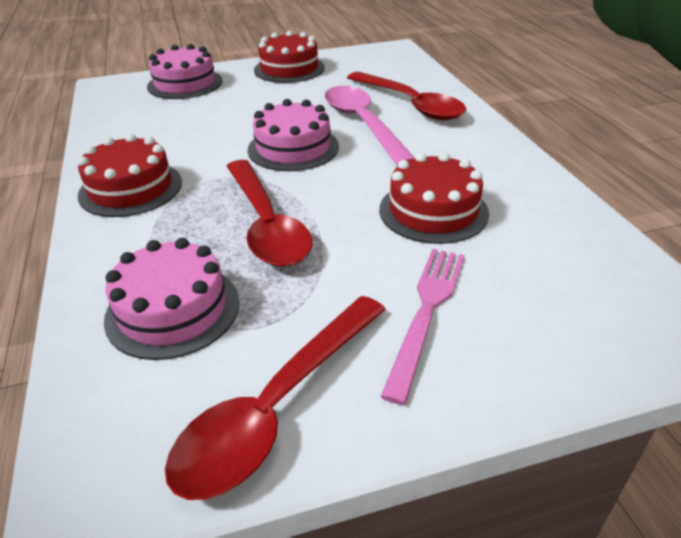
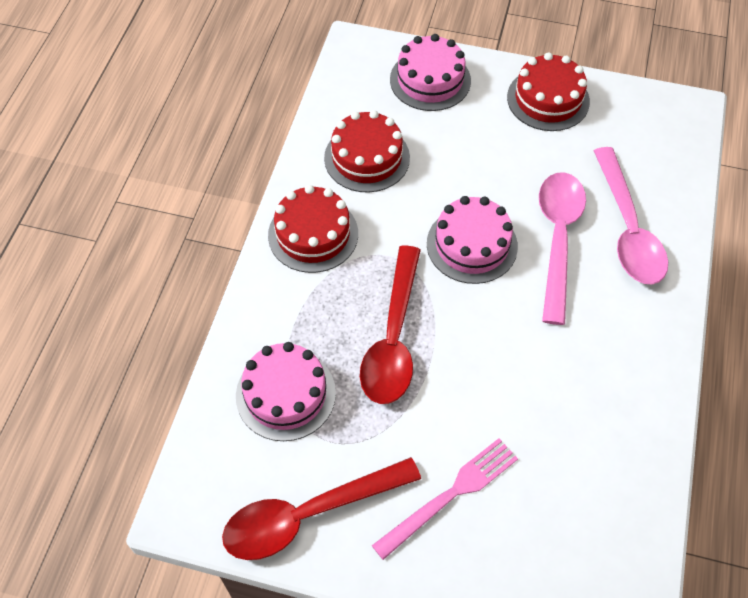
camera: 30 degrees right, 20 degrees up
(410, 104) = (627, 229): red spoon -> pink spoon
(433, 211) = (533, 395): red cake -> red cake (367, 158)

